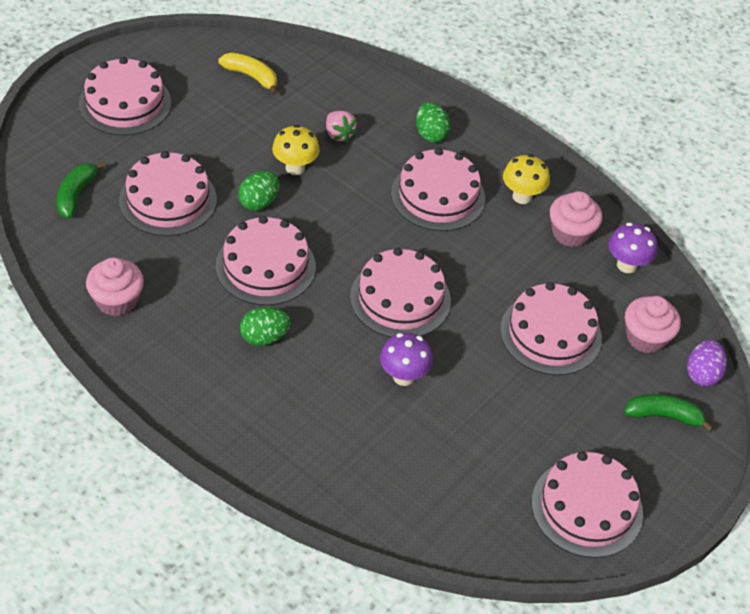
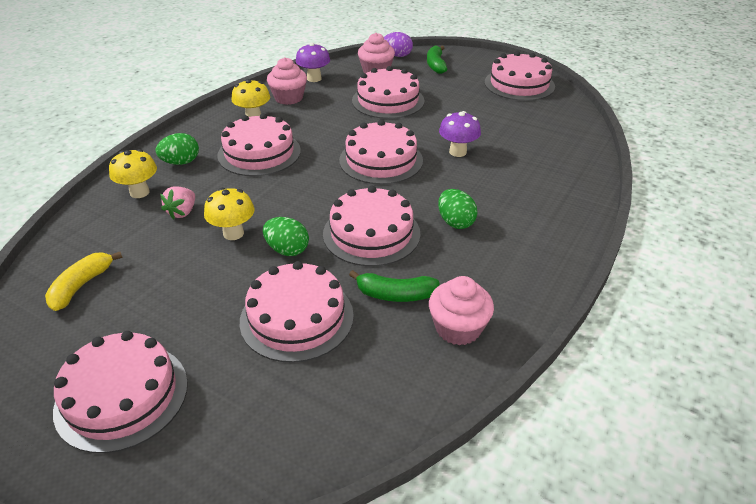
camera: 95 degrees left, 10 degrees down
(76, 195) = (305, 406): green banana -> green banana (395, 294)
(339, 134) = (182, 212): pink strawberry -> pink strawberry turned 150 degrees clockwise
(380, 106) = (139, 192): none -> yellow mushroom

